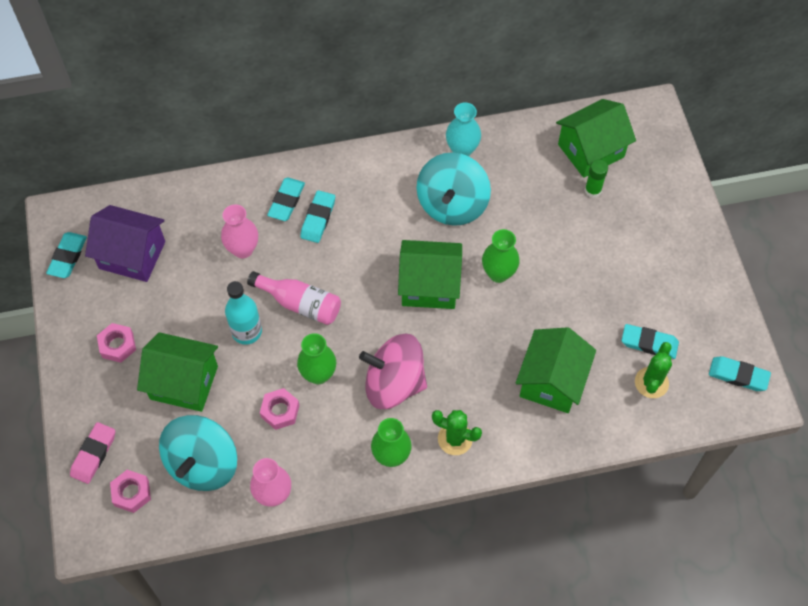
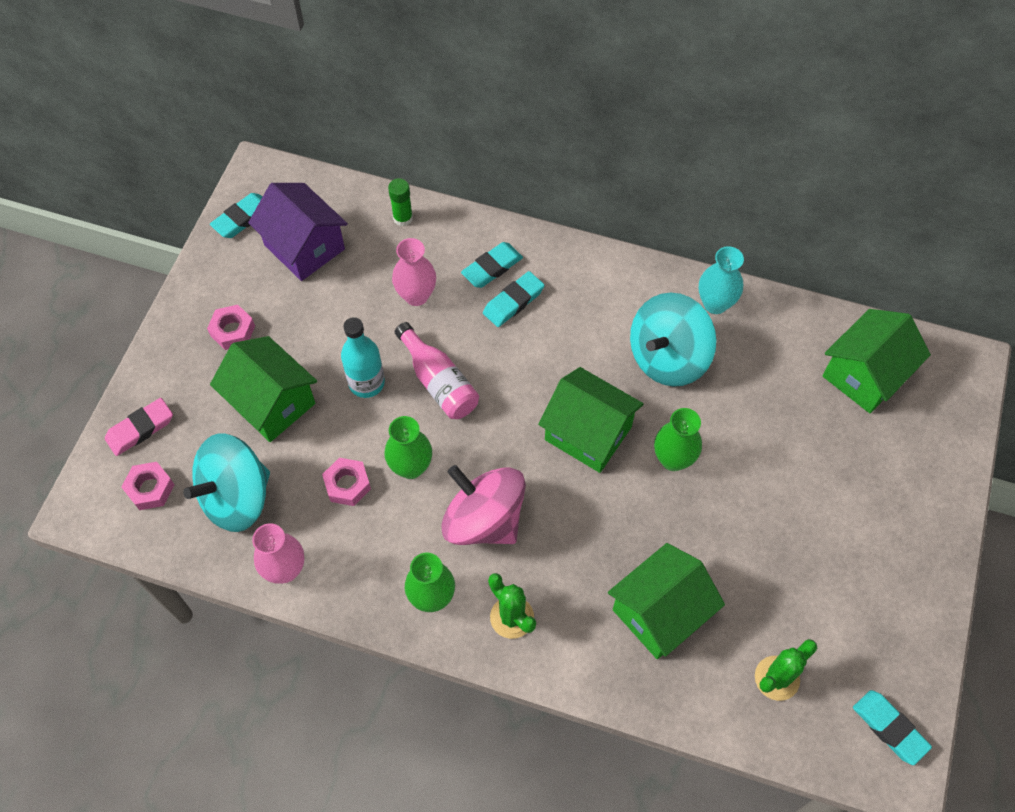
camera: 30 degrees right, 0 degrees up
(591, 150) = (865, 375): green house -> green house turned 45 degrees counterclockwise
(593, 190) = (840, 421): green glue stick -> green glue stick (403, 218)
(649, 343) = (801, 630): turquoise eraser -> none

